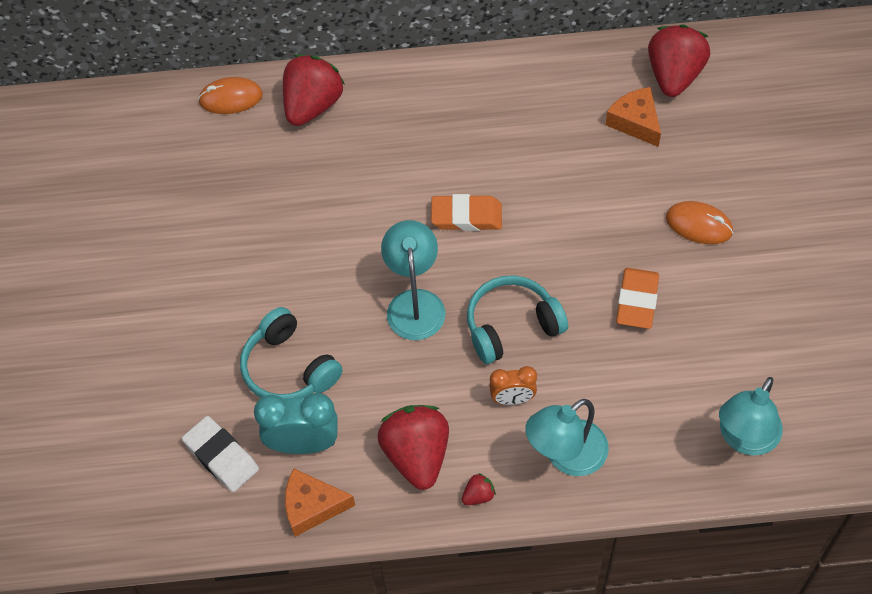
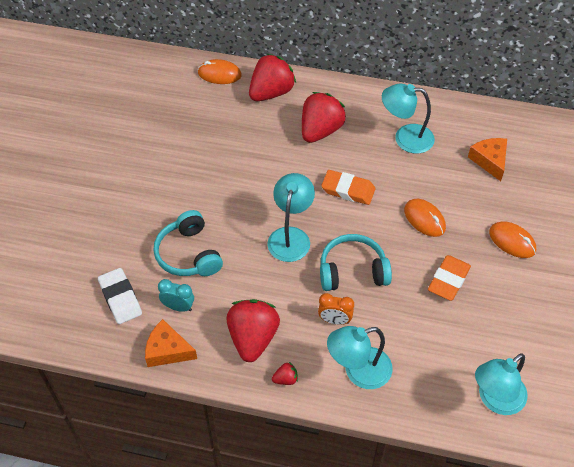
camera: 15 degrees right, 5 degrees down
(303, 444) = (178, 307): turquoise clock -> turquoise clock, size x0.61
(516, 121) = (405, 138): none -> turquoise lamp
(579, 227) = (424, 219): none -> orange mouse
(674, 76) = (528, 138): red strawberry -> red strawberry (320, 131)

